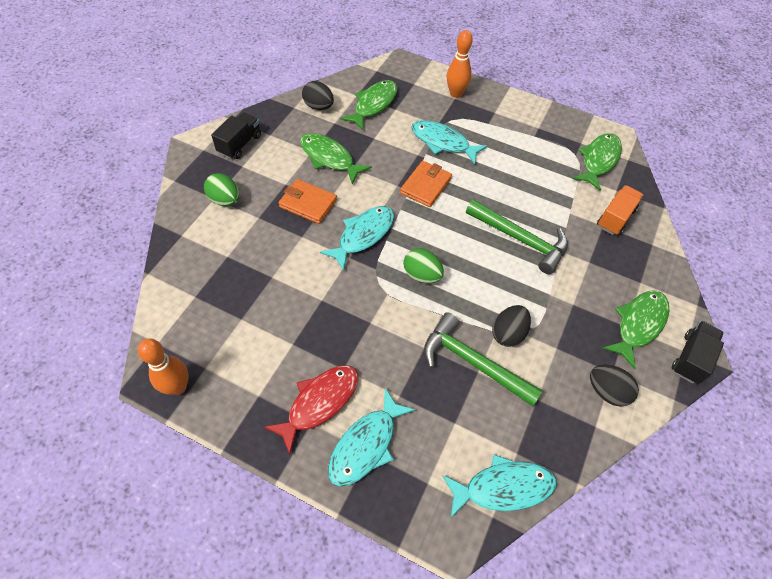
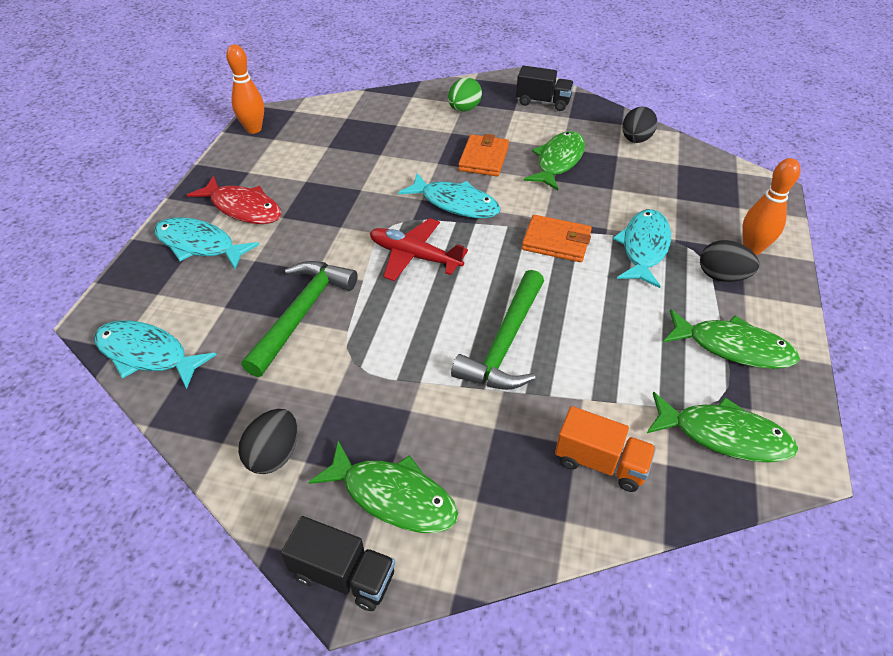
camera: 80 degrees right, 10 degrees down
(373, 104) = (670, 179): green fish -> green fish (733, 347)
(422, 275) = (414, 256): green egg -> red plane
(503, 487) = (147, 354): turquoise fish -> turquoise fish turned 135 degrees clockwise
(508, 333) = (348, 342): black egg -> black egg (721, 276)

